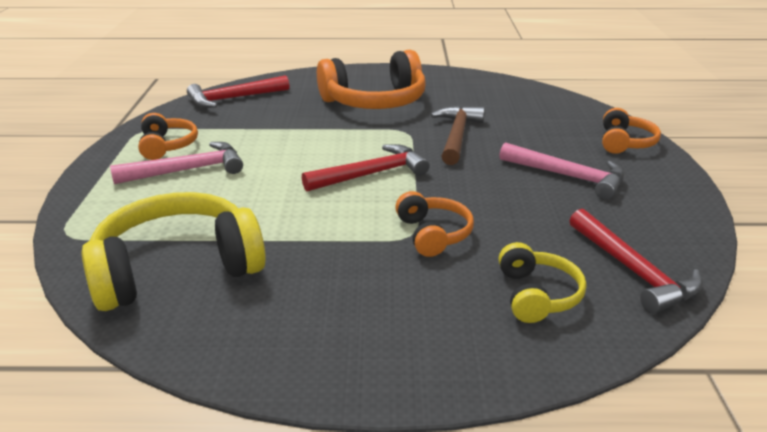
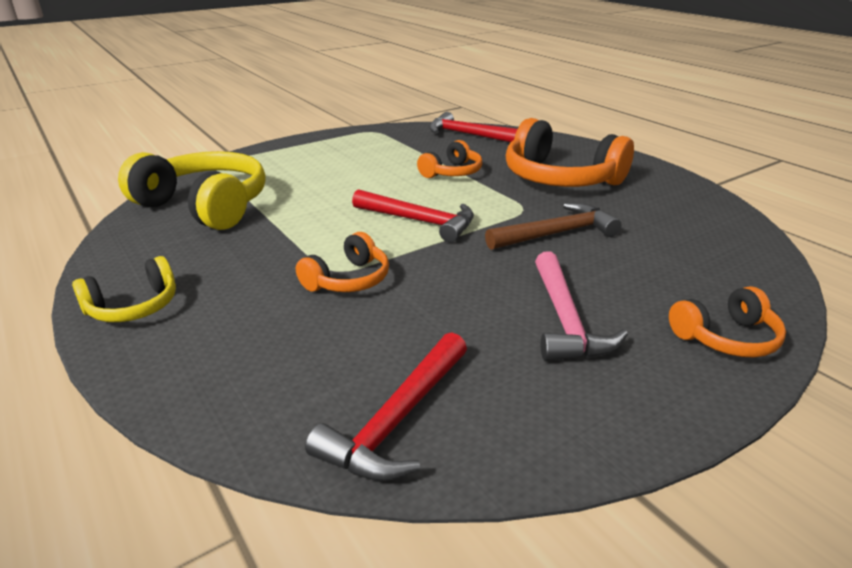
camera: 55 degrees right, 0 degrees up
(167, 146) = (362, 145): orange headphones -> orange headphones (452, 172)
(187, 170) = (336, 162): pink hammer -> none
(537, 295) = (291, 365): yellow headphones -> yellow headphones (134, 307)

